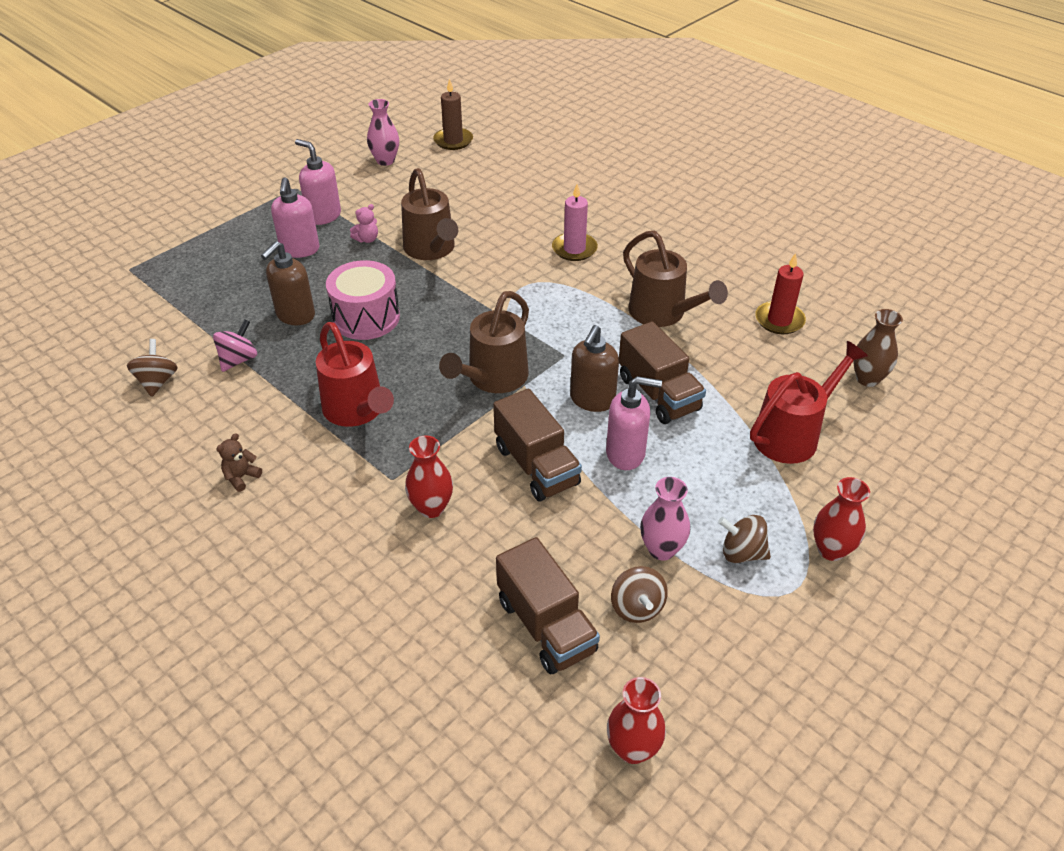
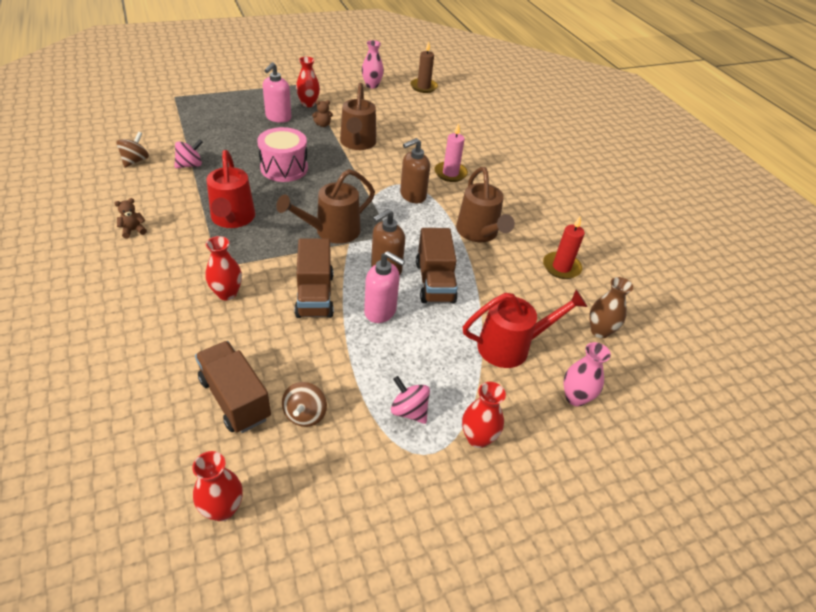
camera: 20 degrees right, 0 degrees up
(295, 315) = (243, 152): brown soap dispenser -> brown soap dispenser (412, 196)
(323, 216) = (308, 104): pink soap dispenser -> red vase
(367, 239) = (323, 125): pink teddy bear -> brown teddy bear
(546, 626) = (235, 398): brown truck -> brown truck turned 150 degrees clockwise
(661, 549) = (354, 383): pink vase -> pink vase (575, 397)
(741, 553) = (409, 411): brown spinning top -> pink spinning top

